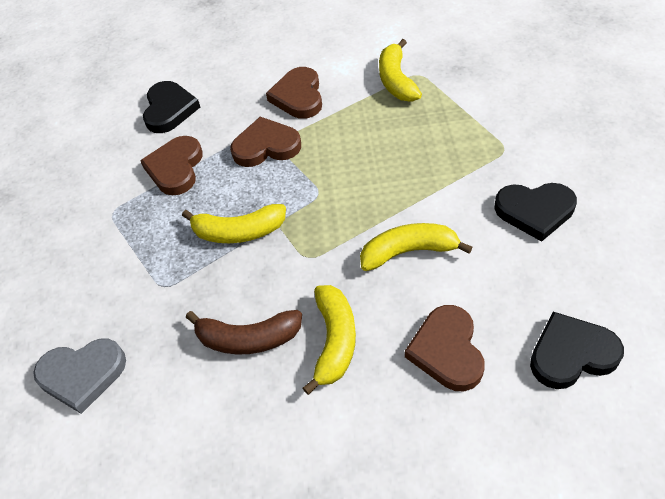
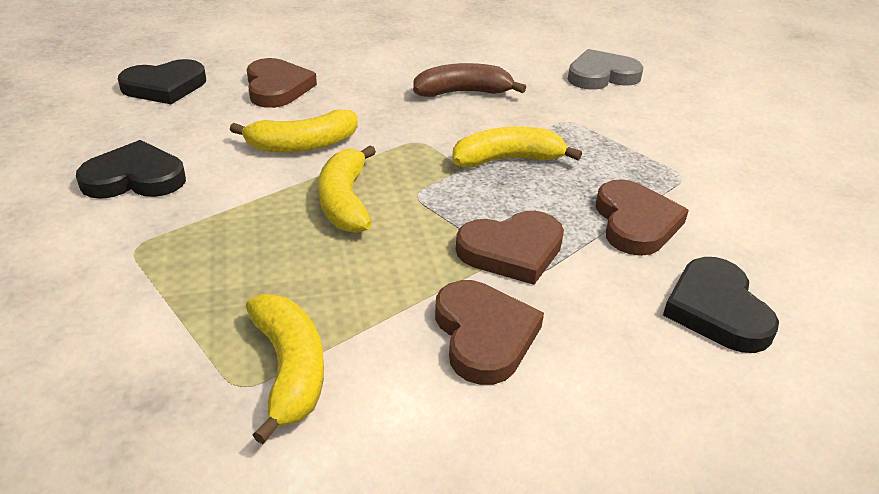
camera: 165 degrees right, 15 degrees down
(334, 341) = (381, 92): yellow banana -> yellow banana (345, 201)

